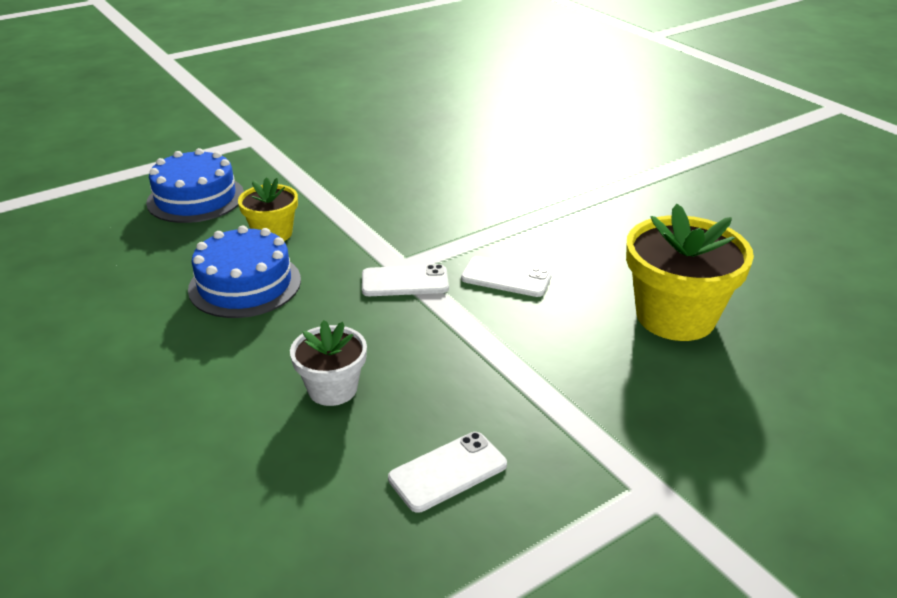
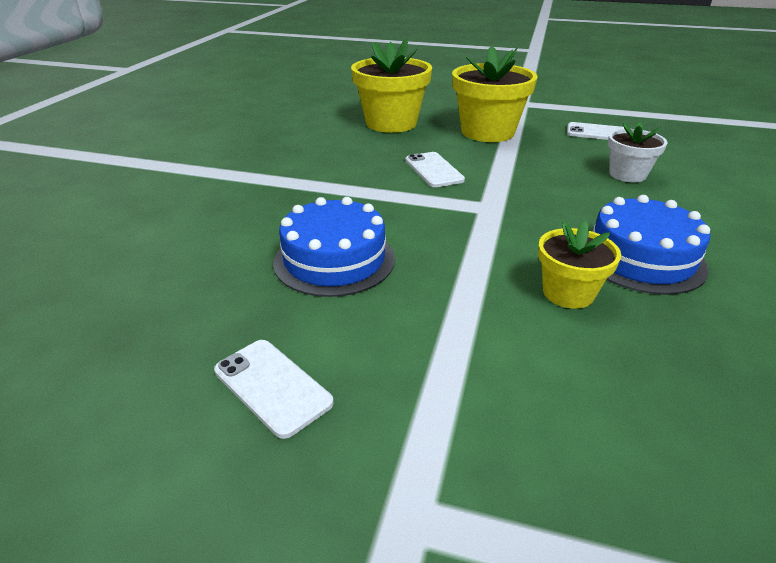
camera: 130 degrees left, 0 degrees up
(196, 198) = (631, 414): blue cake -> blue cake (334, 260)
(405, 282) = (503, 198): white phone -> white phone (272, 386)
(565, 372) = (487, 132): none -> yellow flower pot

